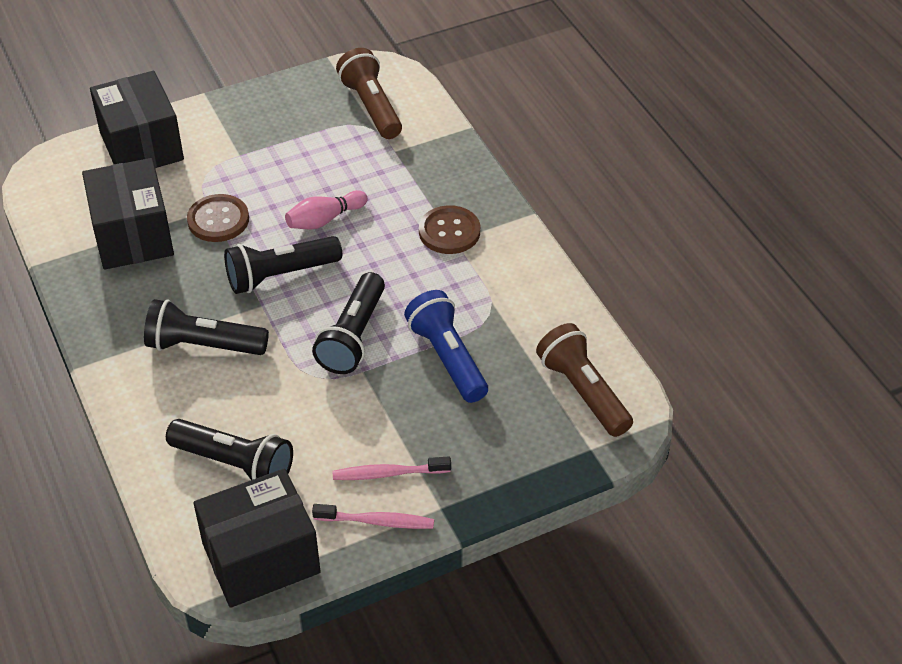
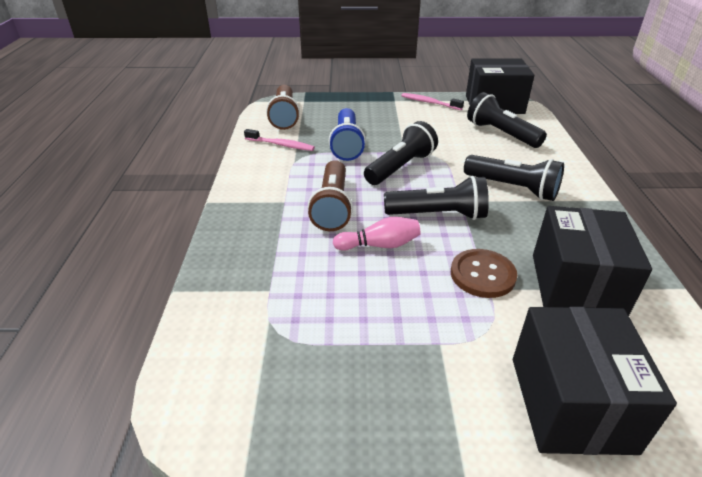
camera: 155 degrees left, 10 degrees down
(371, 107) = (251, 355): brown flashlight -> brown flashlight (332, 207)
(388, 473) = (414, 114): pink toothbrush -> pink toothbrush (281, 145)
(449, 232) = (283, 207): brown button -> none

